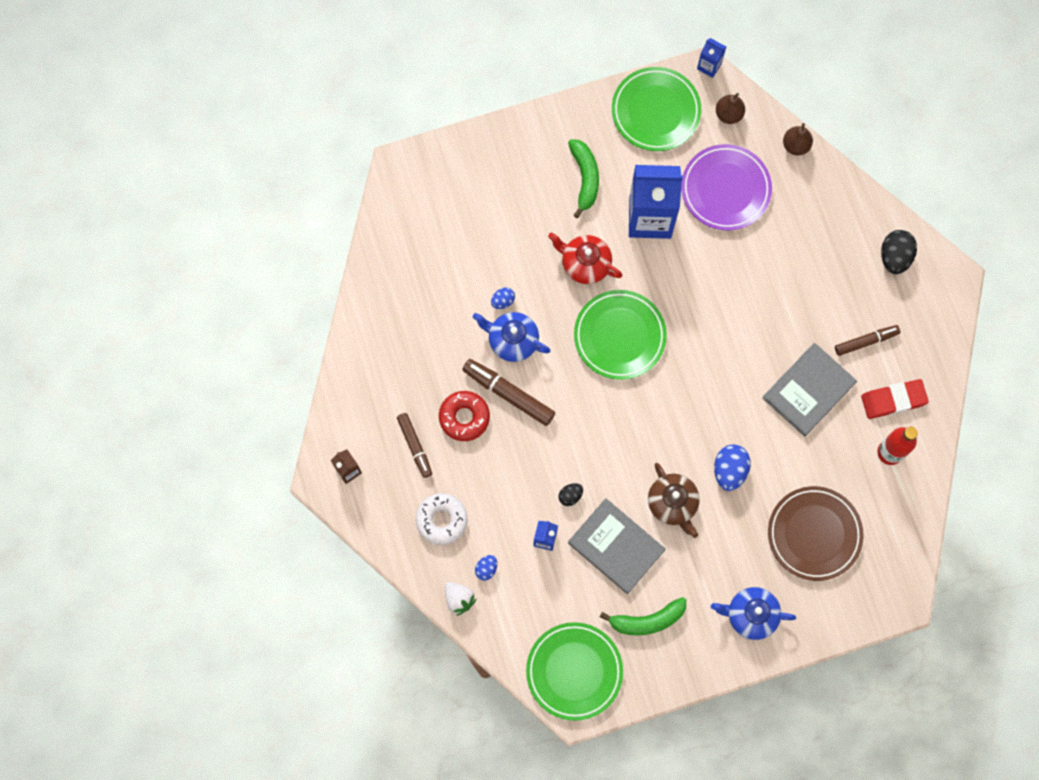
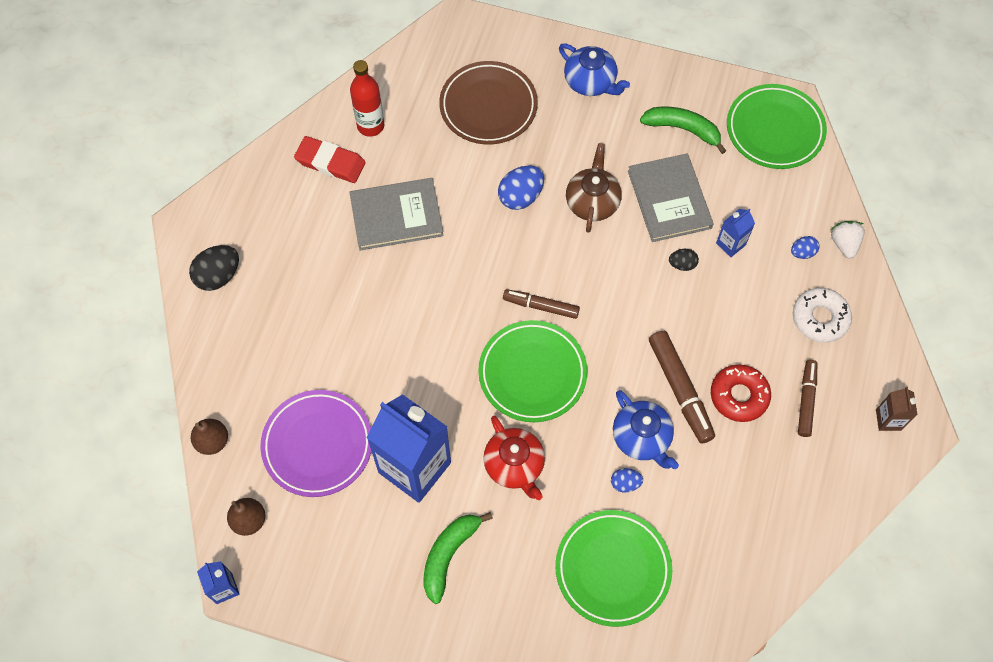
camera: 145 degrees left, 10 degrees down
(655, 111) = (319, 577): green plate -> green plate (612, 569)
(866, 341) = (310, 223): brown marker -> brown marker (541, 306)

